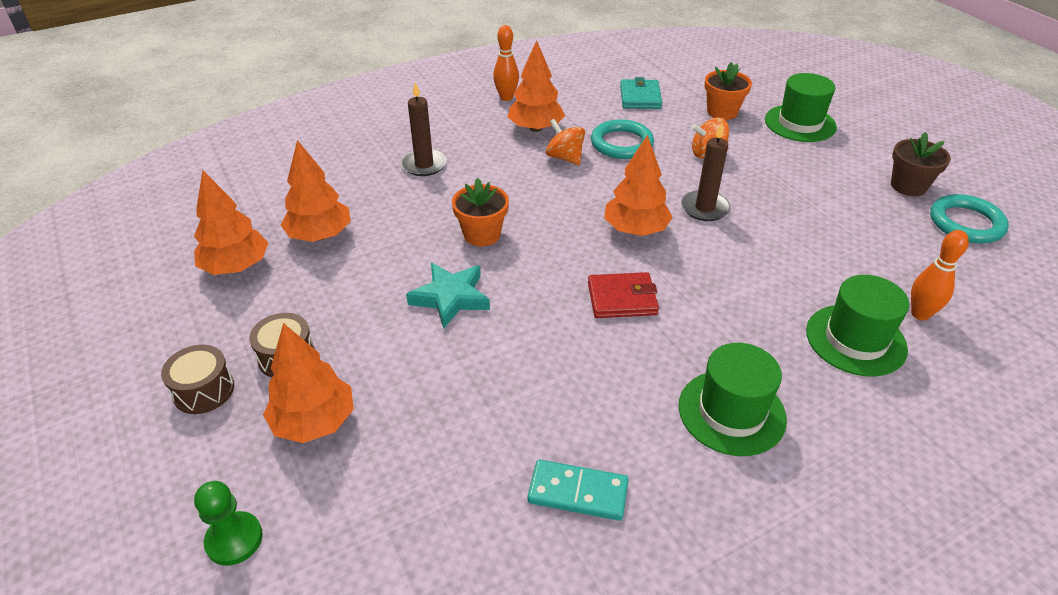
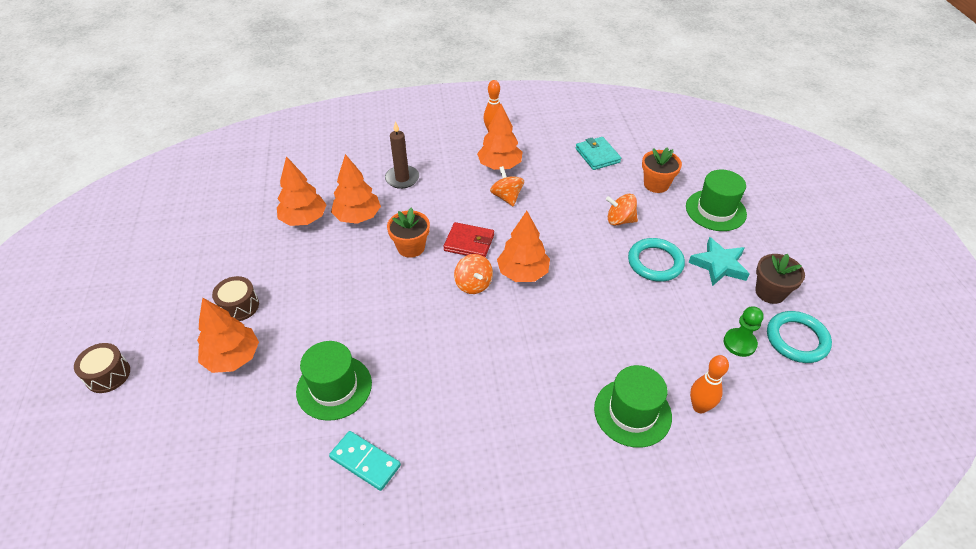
camera: 20 degrees right, 5 degrees up
(204, 390) = (181, 315): brown drum -> brown drum (108, 375)
(234, 539) = (151, 421): green pawn -> green pawn (739, 343)
(236, 267) = (241, 229): orange tree -> orange tree (358, 217)
(451, 298) = (363, 292): turquoise star -> turquoise star (719, 265)
(585, 255) = (473, 284): none -> orange spinning top
(621, 143) = (557, 195): turquoise ring -> turquoise ring (655, 262)
(622, 299) = (479, 327): red wallet -> red wallet (469, 243)
(640, 97) = (597, 155): turquoise wallet -> turquoise wallet turned 45 degrees counterclockwise
(704, 208) = (587, 268): brown candle -> none
(731, 412) = (502, 439): green hat -> green hat (334, 387)

